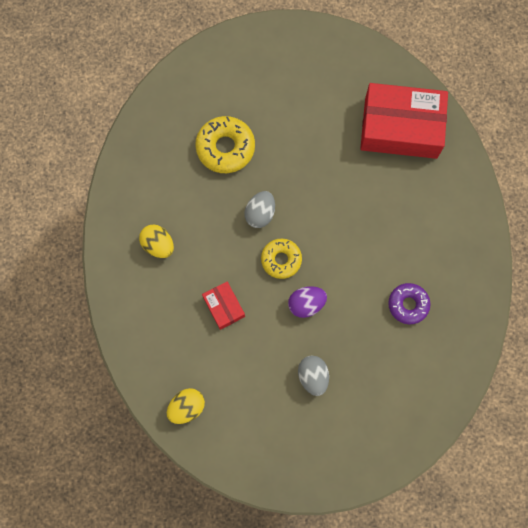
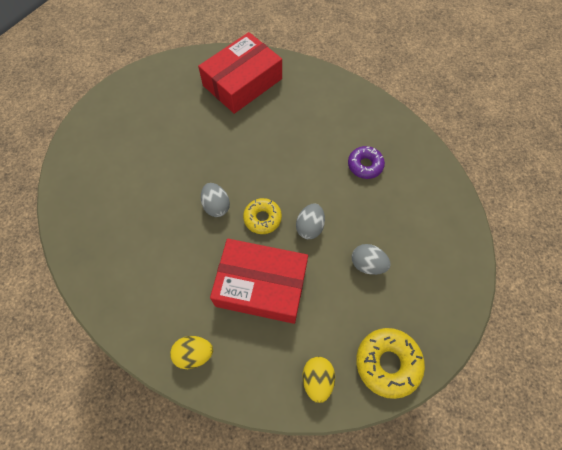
camera: 50 degrees left, 10 degrees down
(158, 245) = (169, 296): yellow egg -> yellow egg (194, 354)
(224, 307) = (261, 285): red box -> red box, size x2.17
(225, 148) = (147, 191): yellow donut -> yellow donut (387, 363)
(306, 304) = (309, 227): purple egg -> grey egg

